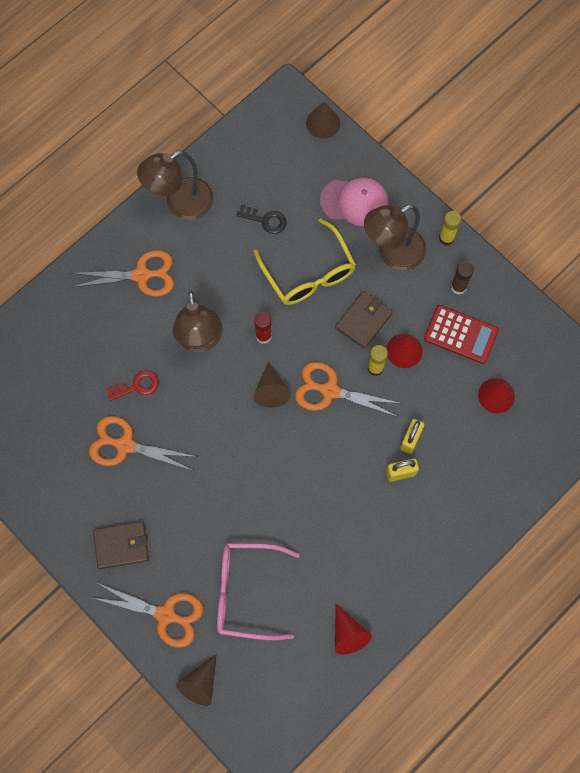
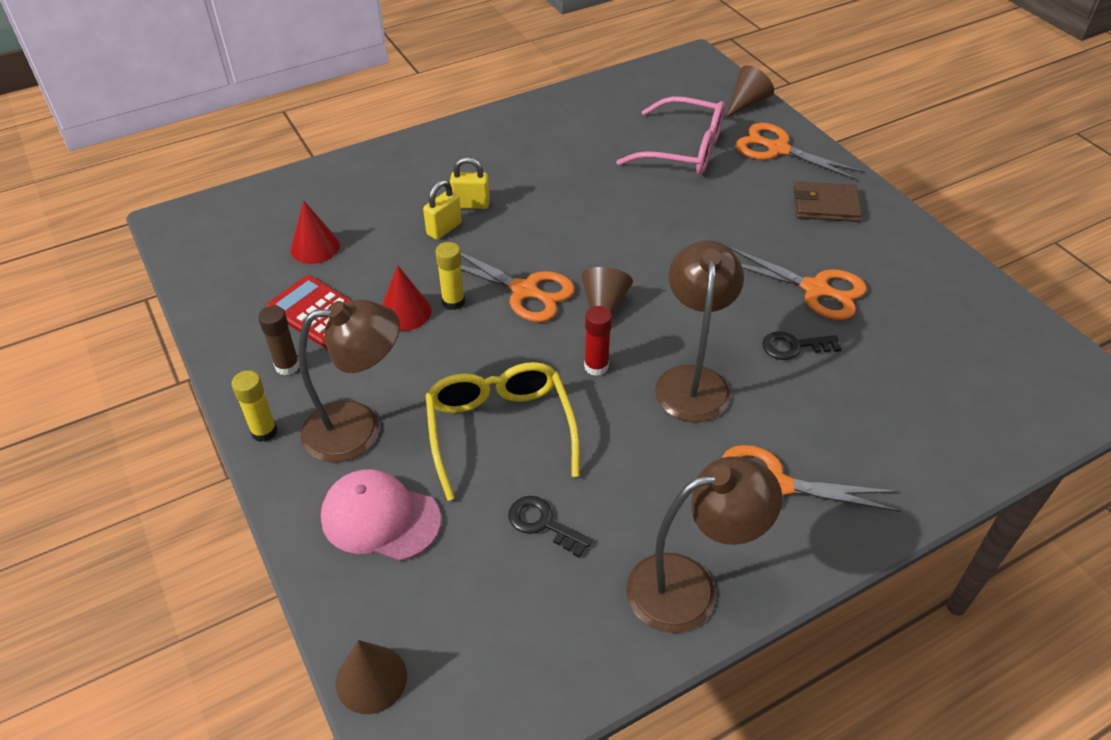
camera: 165 degrees left, 25 degrees down
(137, 386) = (794, 346): red key -> black key
(348, 634) = (584, 108): red cone -> none
(363, 321) = (444, 355): brown wallet -> none

